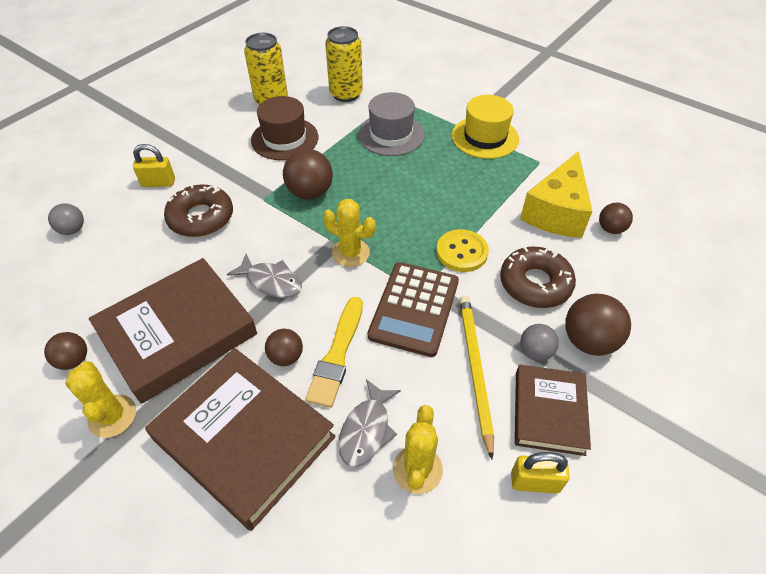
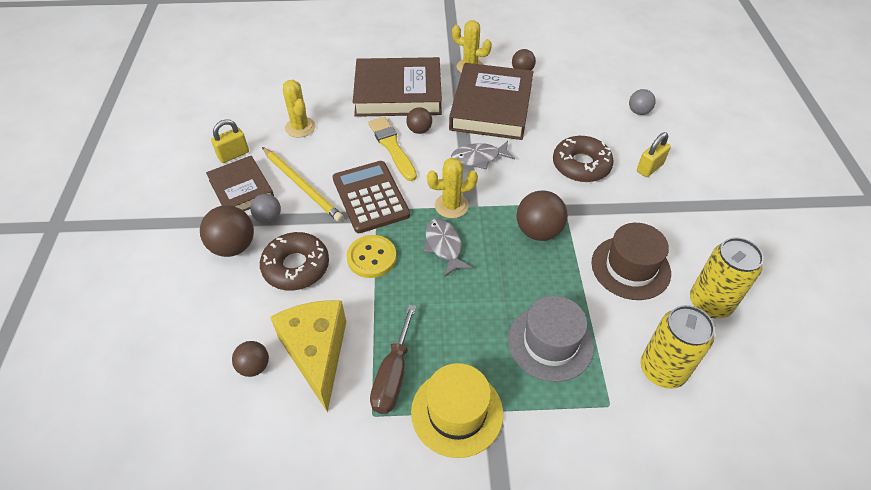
camera: 140 degrees right, 0 degrees up
(367, 430) = (341, 127): grey fish -> grey fish (444, 246)
(509, 172) = (393, 375): none -> brown screwdriver

